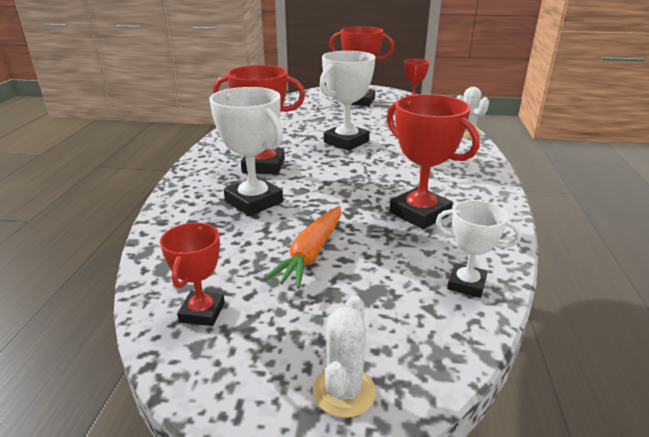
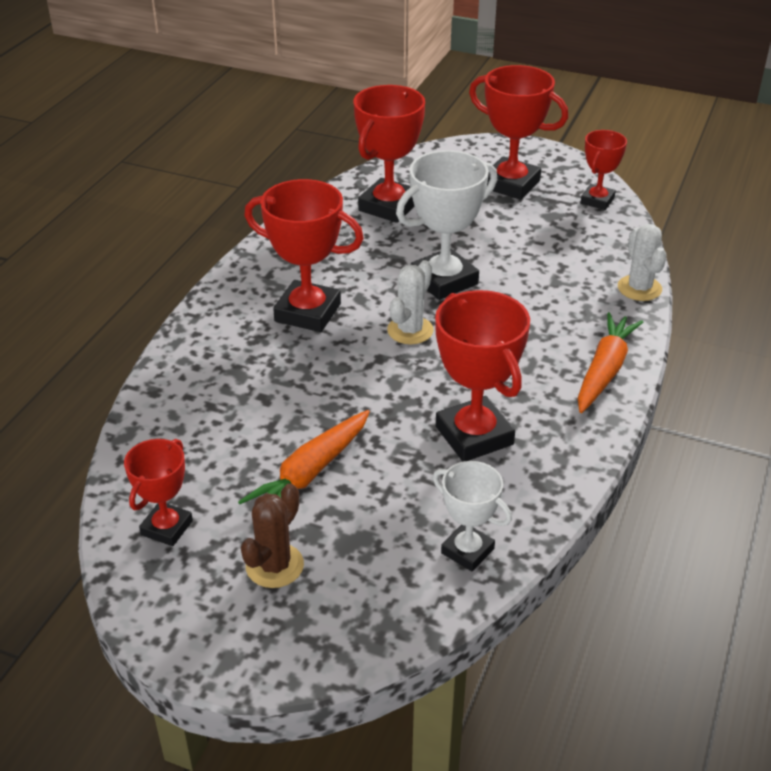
camera: 15 degrees right, 10 degrees up
(254, 201) = (272, 377): white trophy -> none
(292, 115) = (389, 206): none -> red trophy
(314, 324) = (274, 566): none -> brown cactus
(344, 391) = (273, 643): white cactus -> white cactus (410, 330)
(478, 170) = (604, 370): none -> orange carrot

